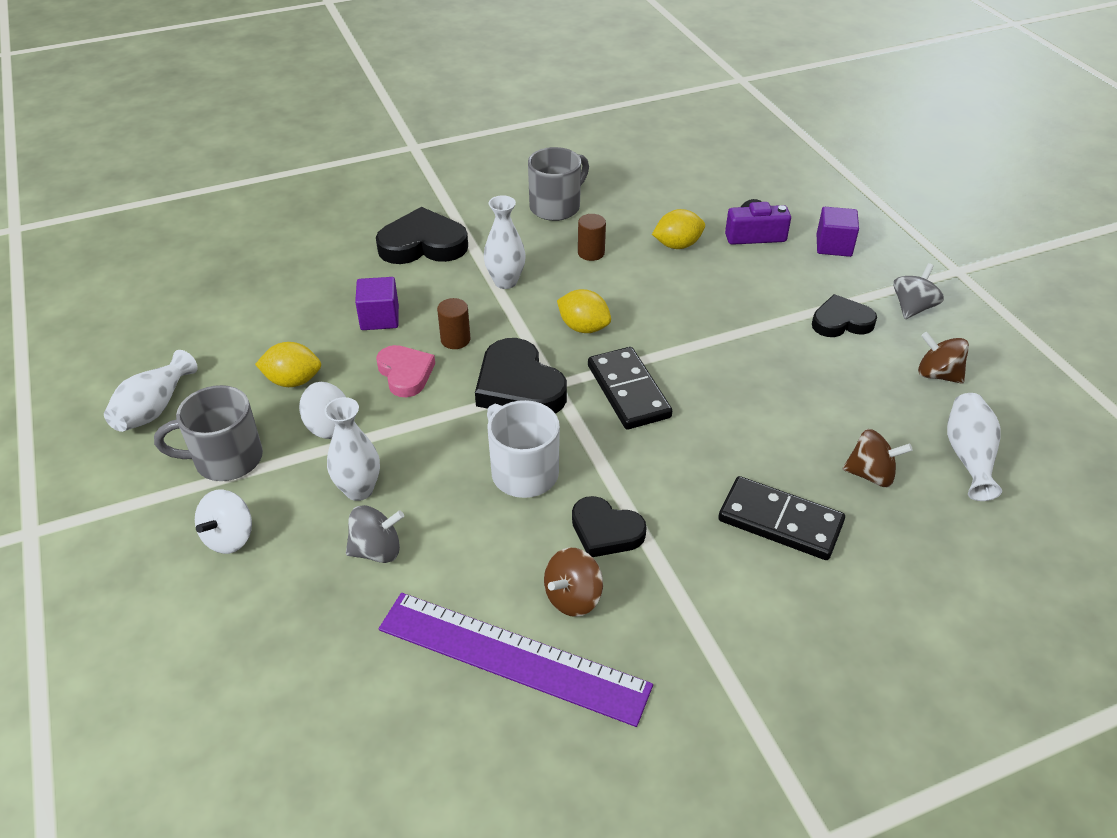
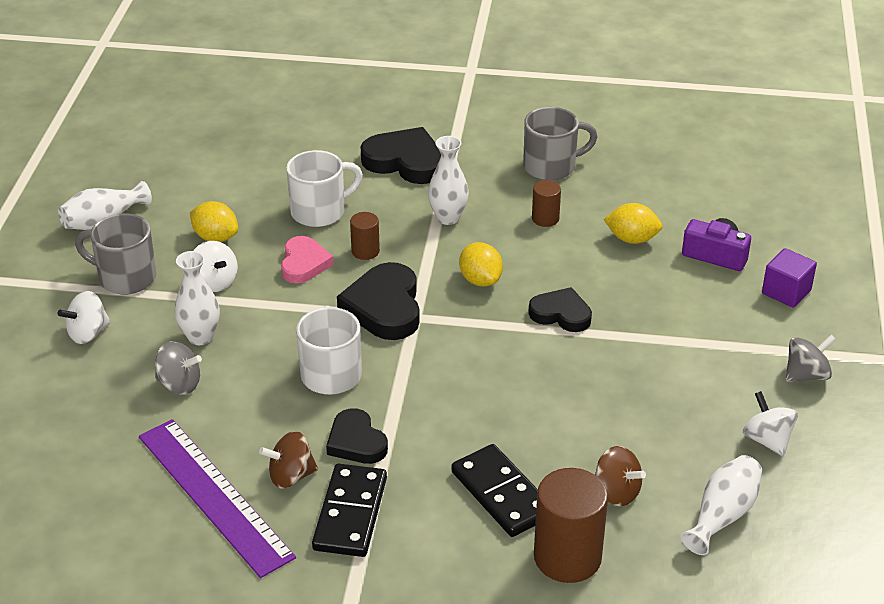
camera: 30 degrees right, 5 degrees down
(379, 318) = (320, 211): purple cube -> white mug
(628, 391) = (471, 346): black domino -> black domino (350, 514)
(841, 322) = (721, 361): black heart -> black heart (561, 314)
(889, 556) = (567, 557): none -> brown cylinder
(937, 374) = (767, 440): brown spinning top -> white spinning top

